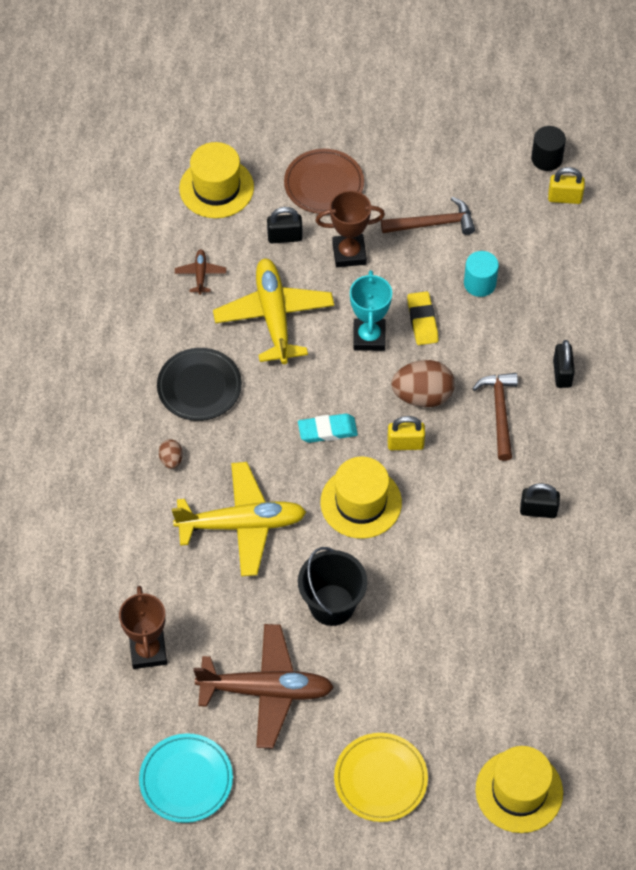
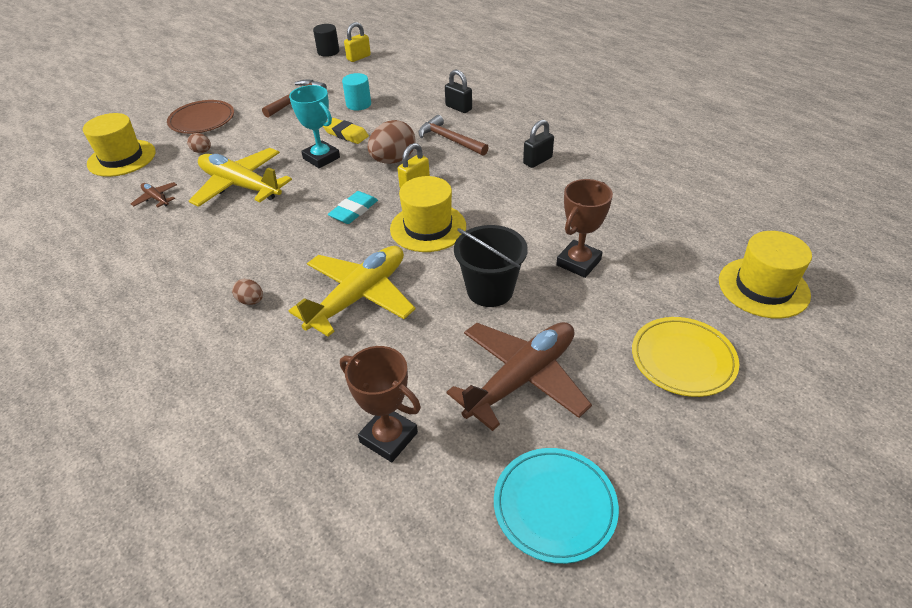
camera: 45 degrees left, 15 degrees down
(199, 387) = (225, 249): black plate -> none
(285, 237) = (202, 151): black padlock -> brown egg
(349, 253) = (258, 135): brown trophy -> brown trophy (578, 262)

